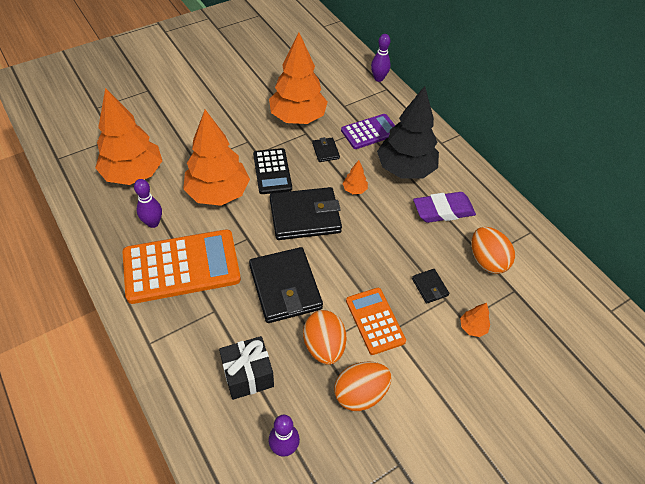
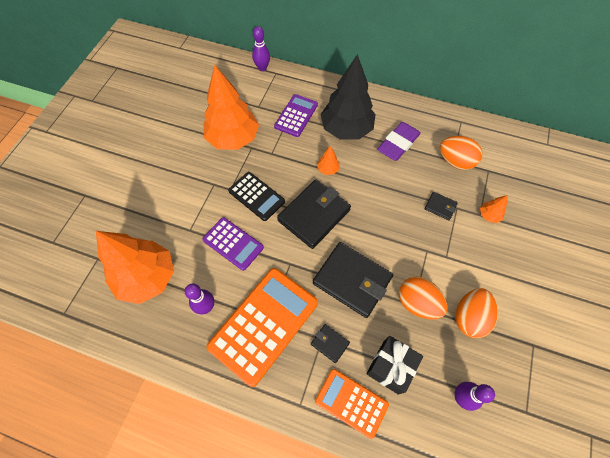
camera: 35 degrees left, 10 degrees up
(218, 193) = (233, 244): orange tree -> purple calculator
(325, 151) = (279, 152): black wallet -> black wallet (330, 343)
(375, 321) = (431, 258): orange calculator -> orange calculator (351, 402)

